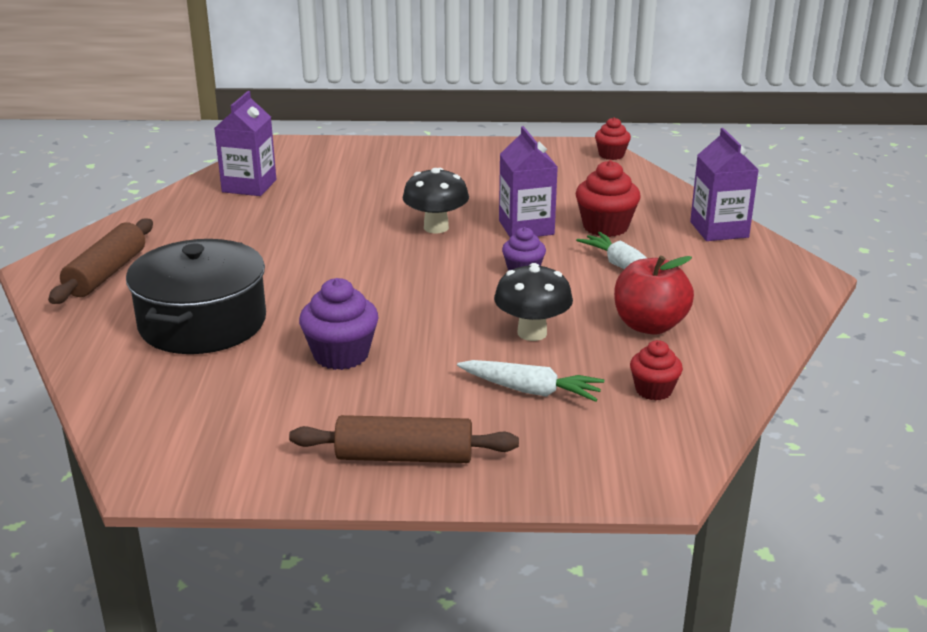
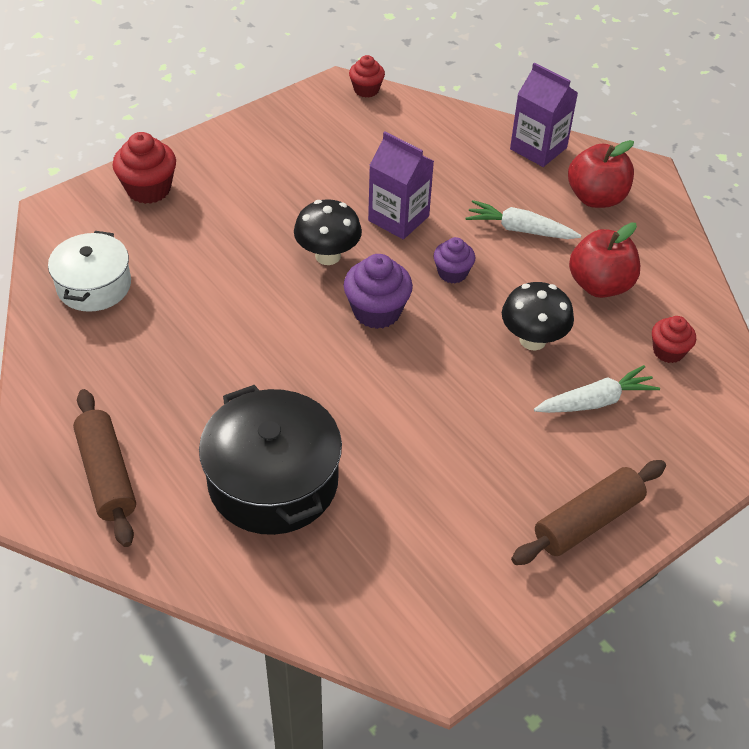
camera: 40 degrees left, 20 degrees up
(249, 186) = (94, 285): purple carton -> white pot
(341, 355) = (426, 448): purple cupcake -> purple cupcake (377, 311)
(605, 227) = (456, 186): red cupcake -> red cupcake (148, 189)
(731, 275) = (596, 198): none -> red apple

